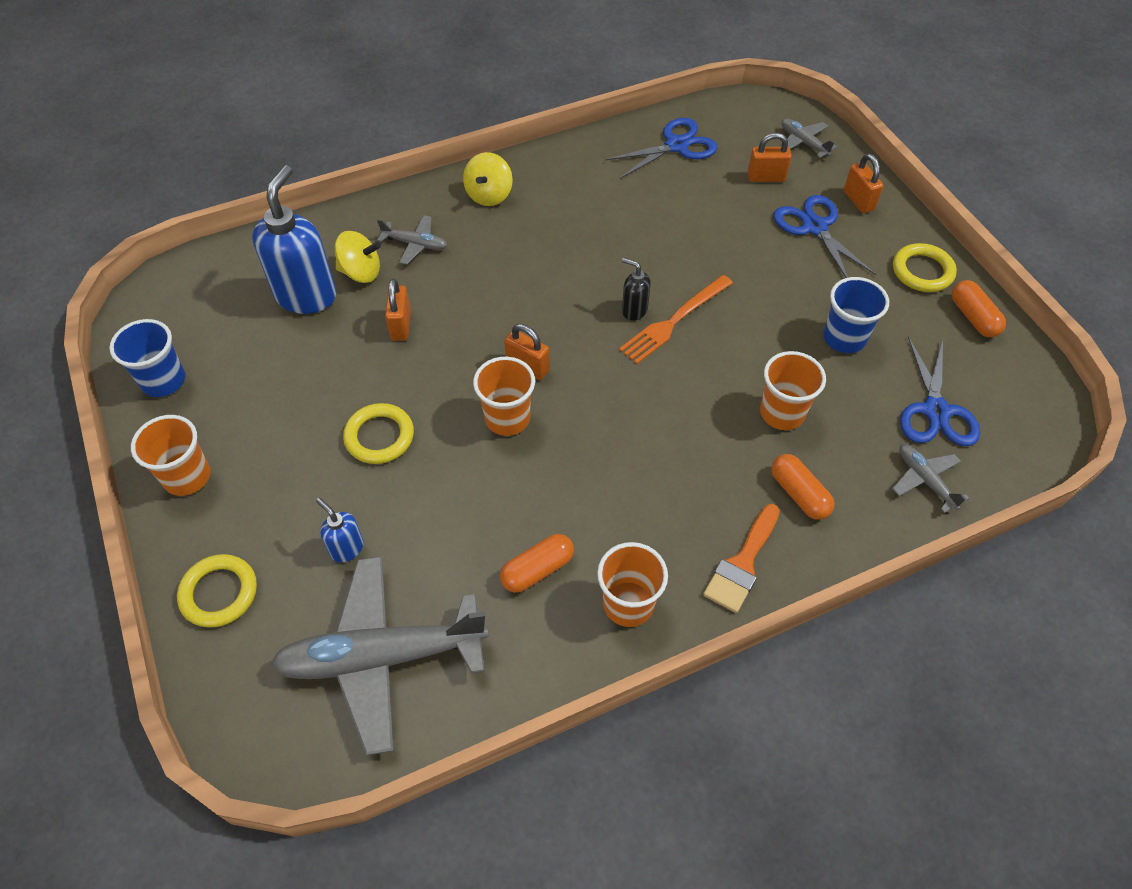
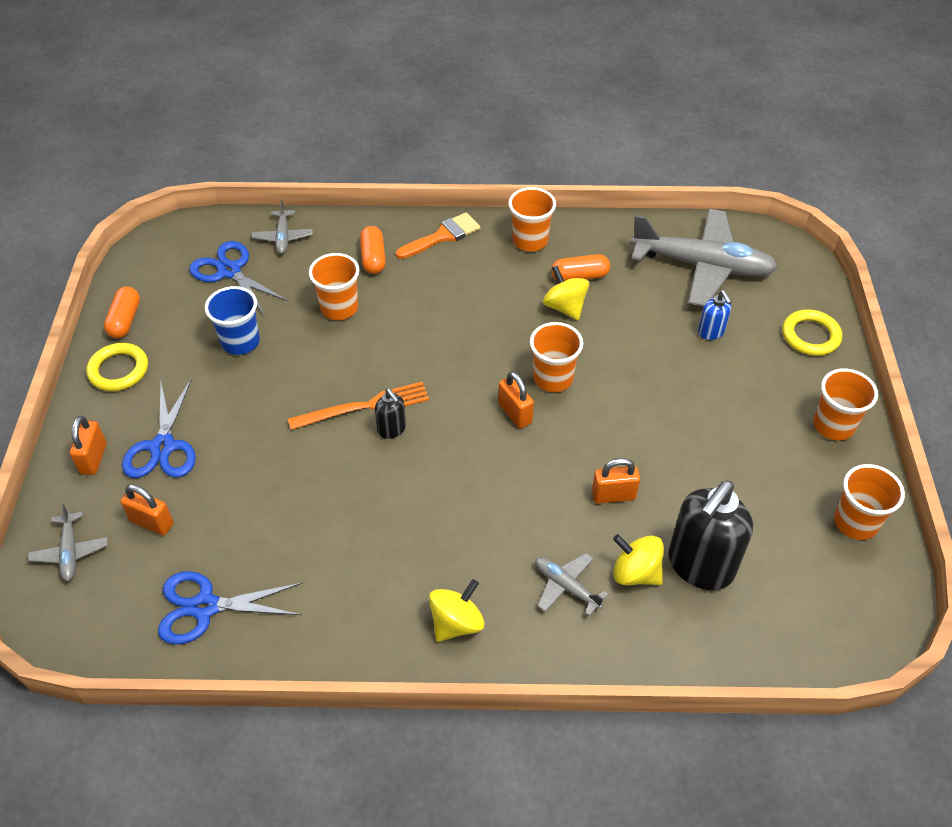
camera: 155 degrees left, 5 degrees down
(163, 381) = (855, 522): blue cup -> orange cup
(306, 295) = (700, 566): blue soap dispenser -> black soap dispenser
(379, 436) = (664, 401): yellow ring -> none
(401, 325) = (613, 495): orange padlock -> orange padlock turned 60 degrees clockwise
(535, 515) = (564, 307): none -> yellow spinning top
(935, 411) = (229, 271): blue scissors -> blue scissors turned 75 degrees counterclockwise

